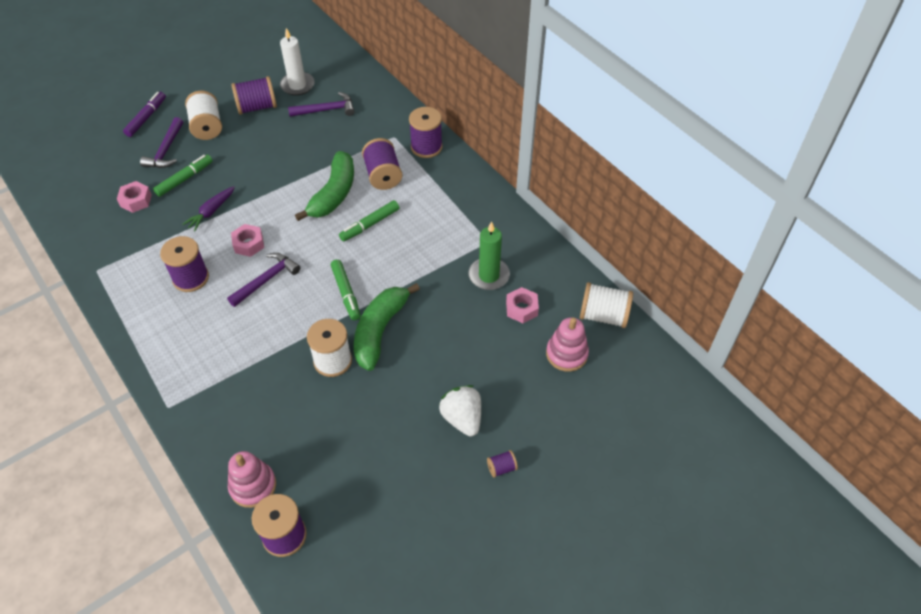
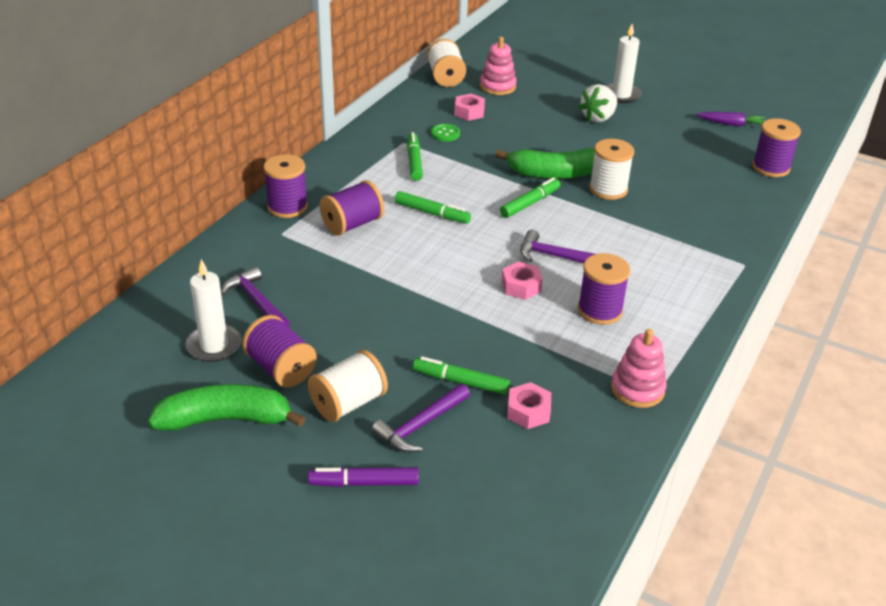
camera: 115 degrees left, 15 degrees down
(166, 150) = (420, 425): purple hammer -> purple hammer turned 150 degrees clockwise
(211, 212) = (497, 334): purple carrot -> purple carrot (731, 124)
(253, 486) = (754, 193): pink stacking toy -> pink stacking toy (637, 389)
(334, 194) = (403, 250): green banana -> green banana (226, 419)
(452, 238) = (414, 161): none -> green marker
(489, 275) = (445, 134): green candle -> green button
(501, 468) = (621, 95): purple spool -> white candle

